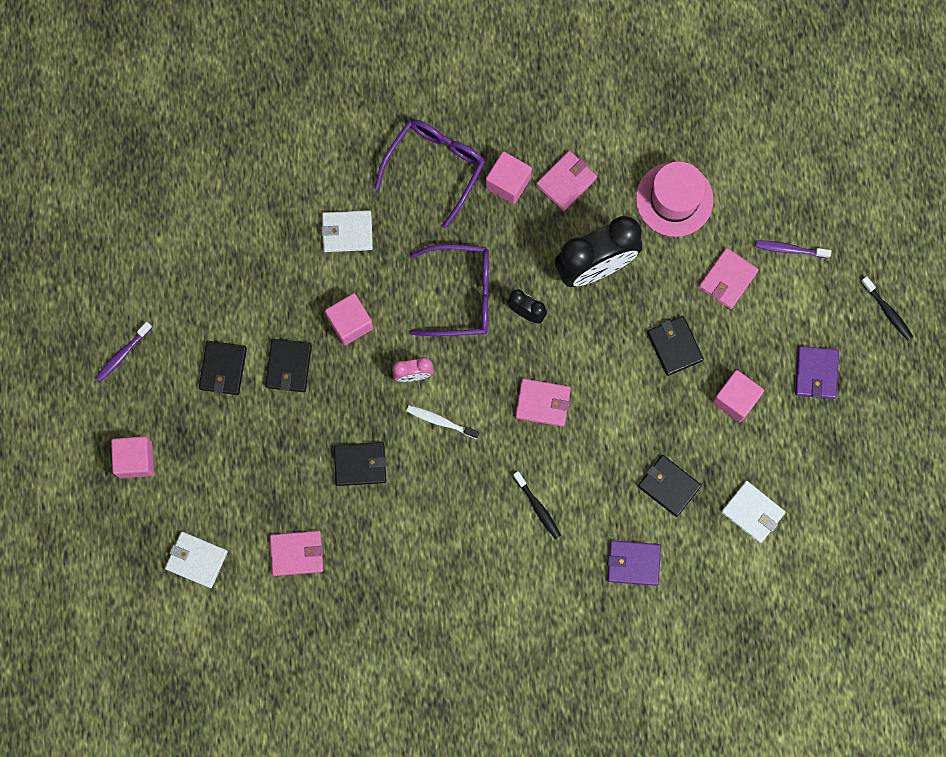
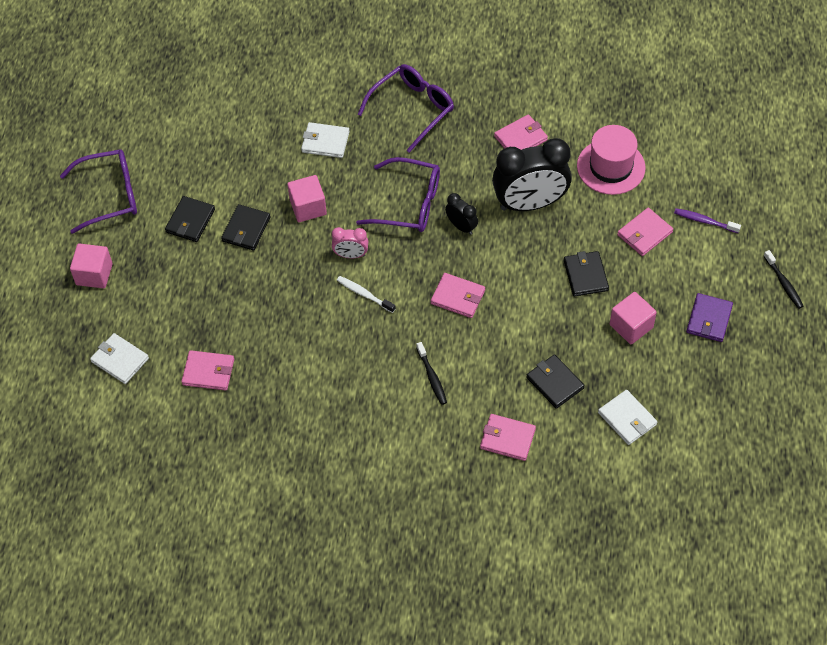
camera: 15 degrees right, 20 degrees down
(122, 354) = (110, 195): purple toothbrush -> purple glasses
(360, 464) = (284, 314): black wallet -> none
(508, 183) = (471, 131): pink cube -> none
(633, 563) = (507, 439): purple wallet -> pink wallet

